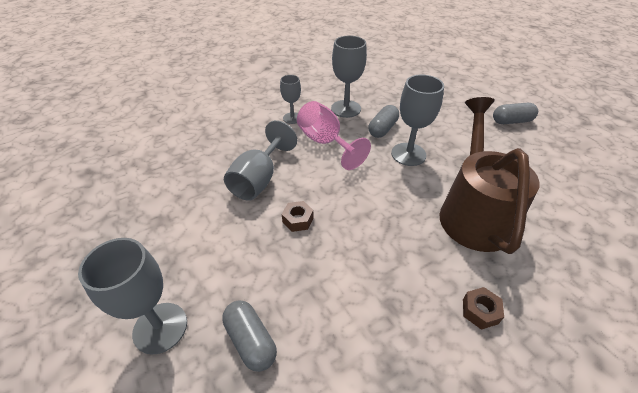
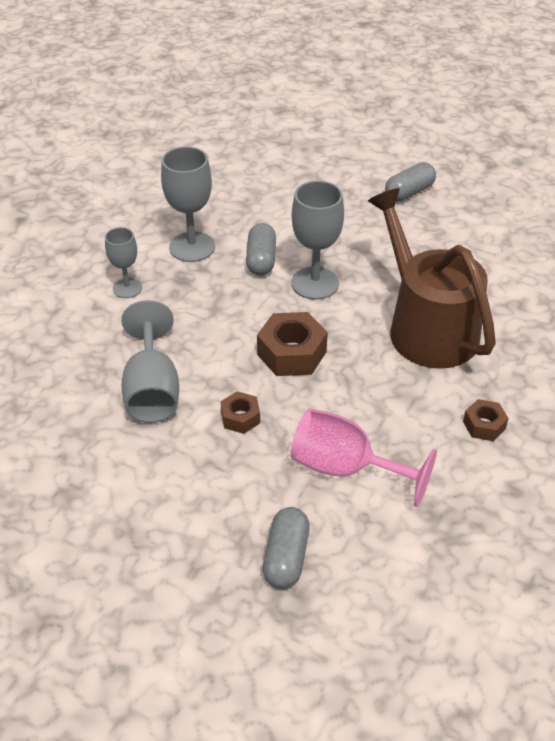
camera: 30 degrees left, 0 degrees up
(160, 327) = (179, 594): grey goblet -> none
(251, 341) = (286, 557): grey capsule -> grey capsule turned 75 degrees clockwise
(325, 142) = (200, 307): pink goblet -> pink goblet (345, 468)
(362, 192) = (292, 353): none -> brown nut

